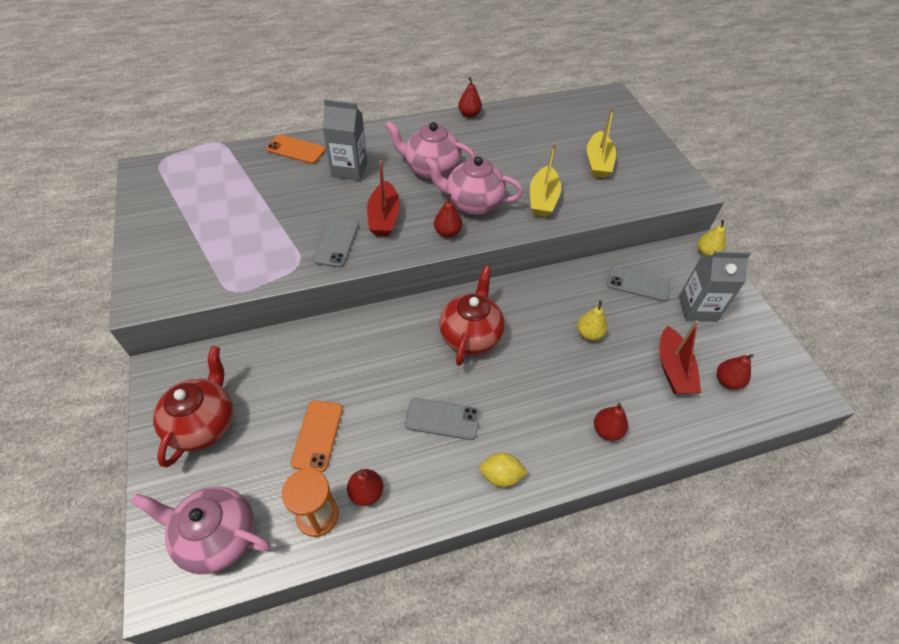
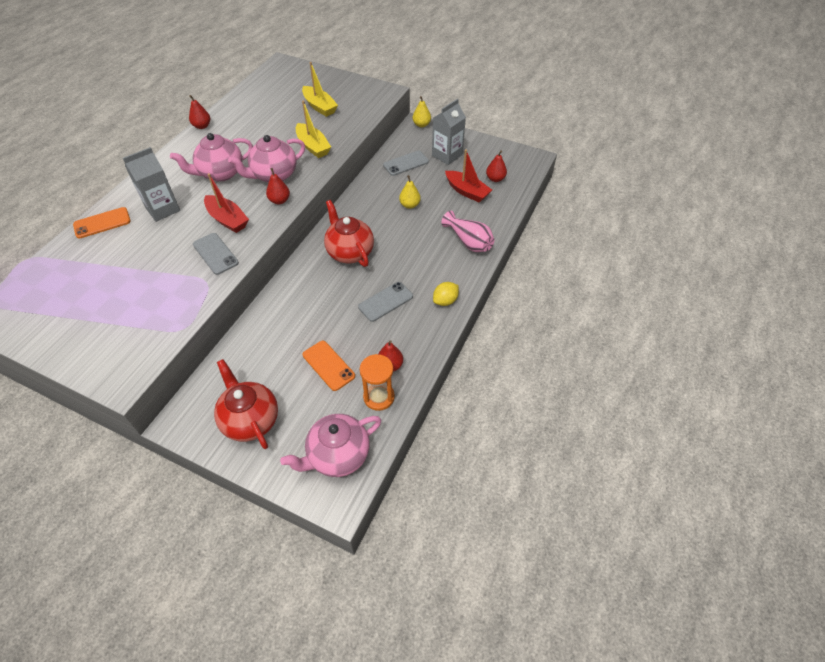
camera: 45 degrees left, 0 degrees up
(607, 430) = (469, 241): red pear -> pink vase

